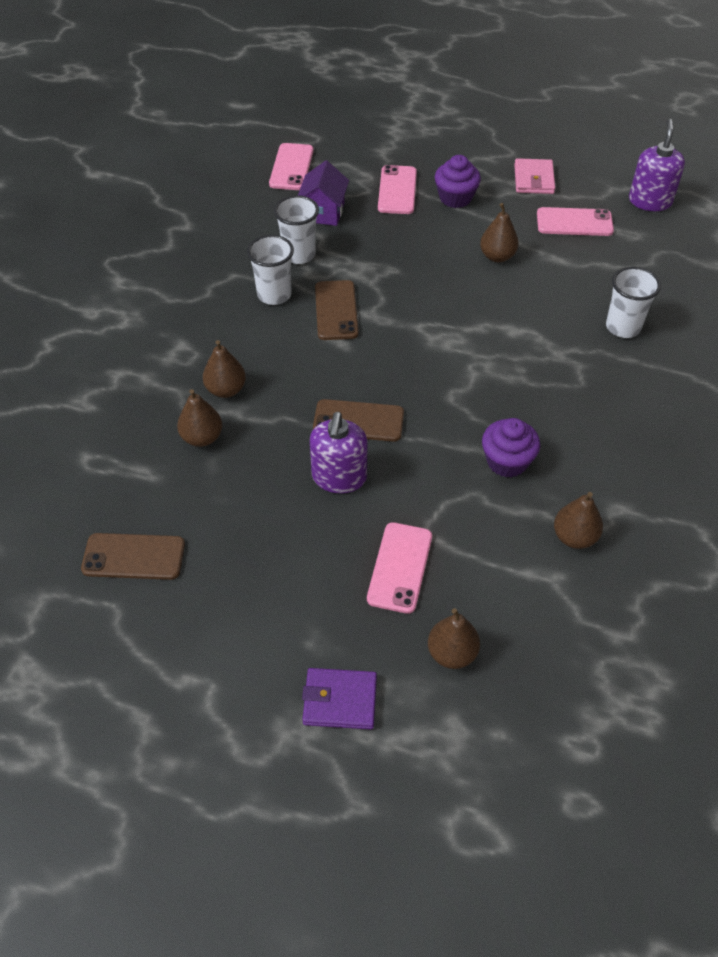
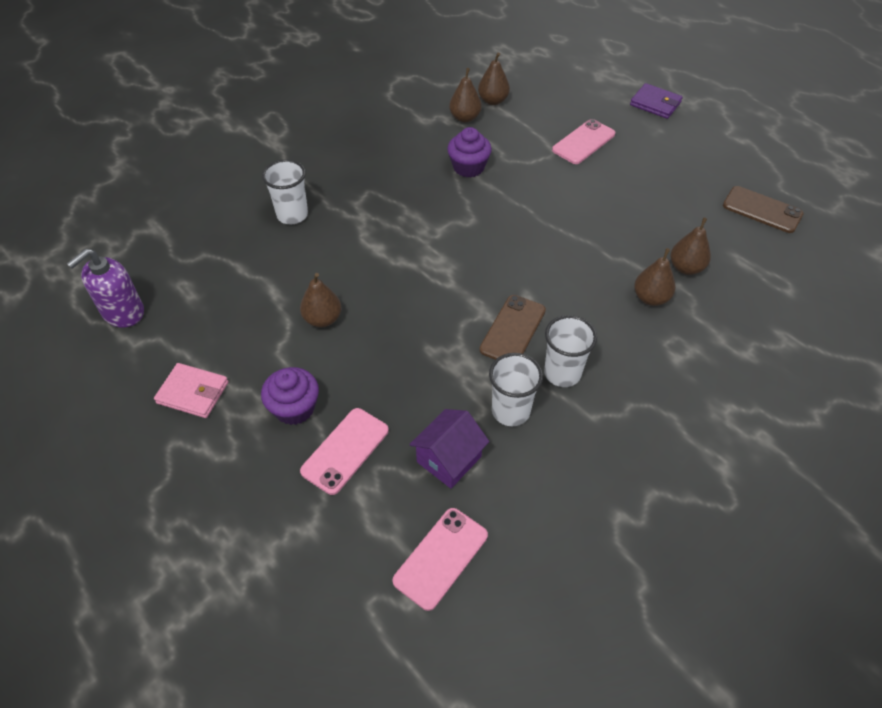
camera: 150 degrees left, 0 degrees up
(339, 477) = (592, 202): purple soap dispenser -> none
(358, 421) = (554, 231): brown phone -> none
(452, 653) = (580, 99): brown pear -> brown pear (493, 101)
(534, 179) = (193, 392): pink wallet -> pink wallet turned 75 degrees clockwise
(574, 222) = (216, 322): pink phone -> none

